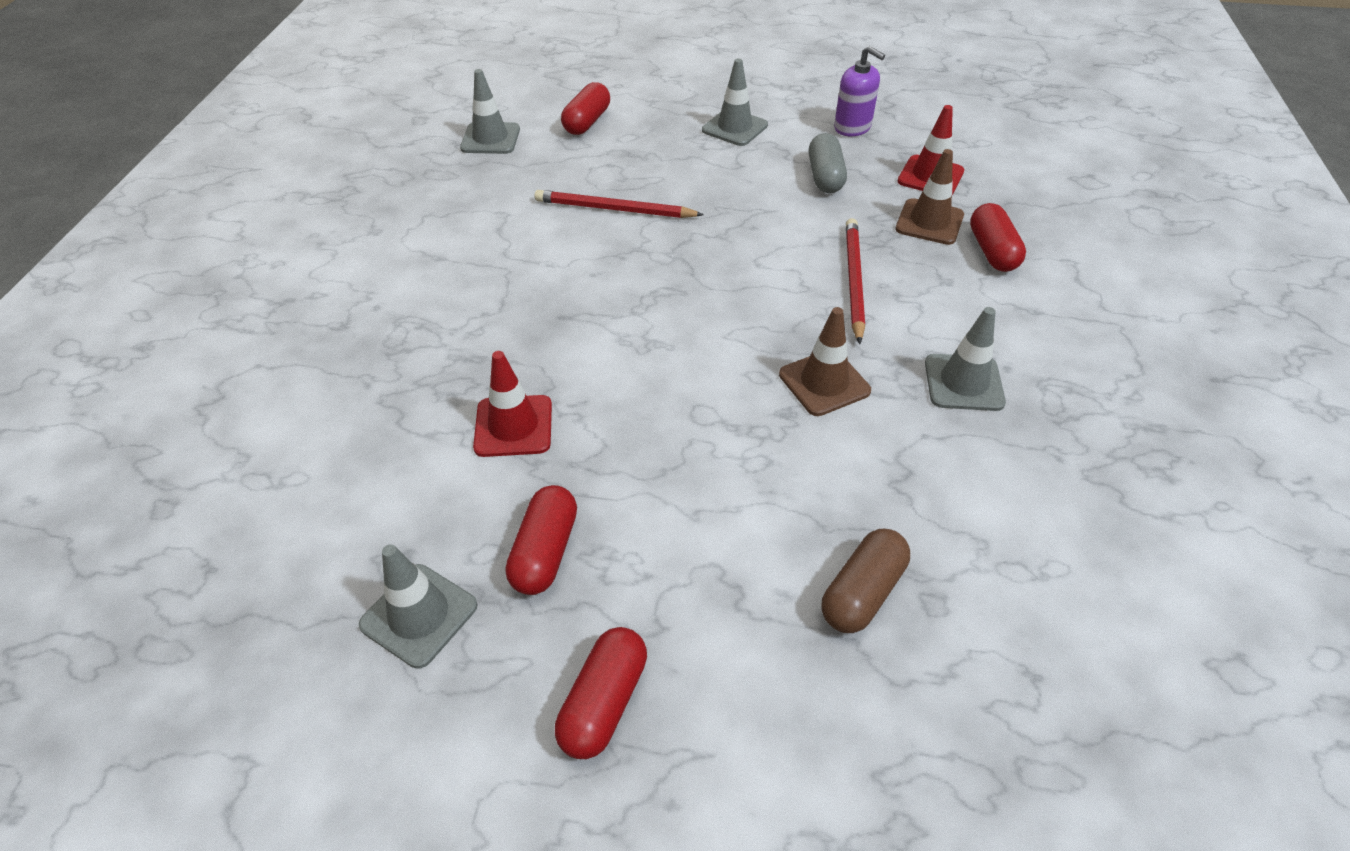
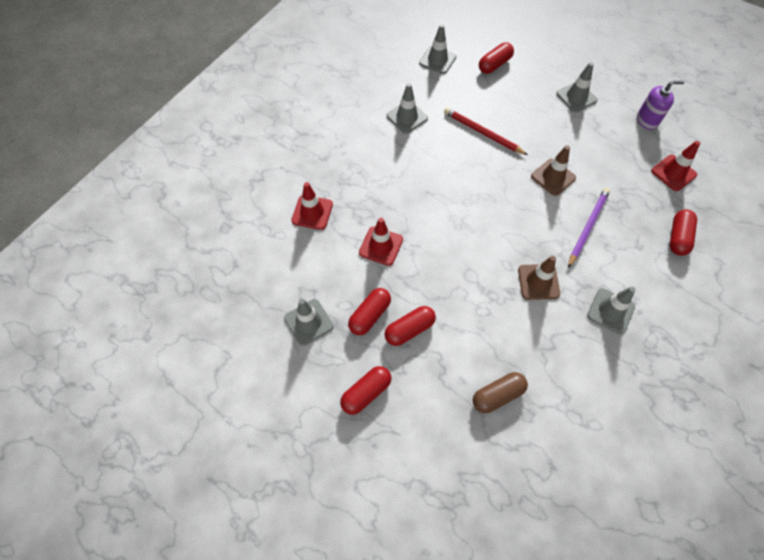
camera: 25 degrees right, 15 degrees up
(350, 418) = (312, 212): none -> red traffic cone
(473, 224) = (407, 117): none -> grey traffic cone
(636, 546) = (409, 330): none -> red capsule
(825, 177) = (610, 151): grey capsule -> none
(852, 127) = (647, 120): purple soap dispenser -> purple soap dispenser turned 75 degrees counterclockwise
(853, 280) = (587, 227): red pencil -> purple pencil
(929, 222) = (653, 204): brown traffic cone -> brown traffic cone (553, 177)

